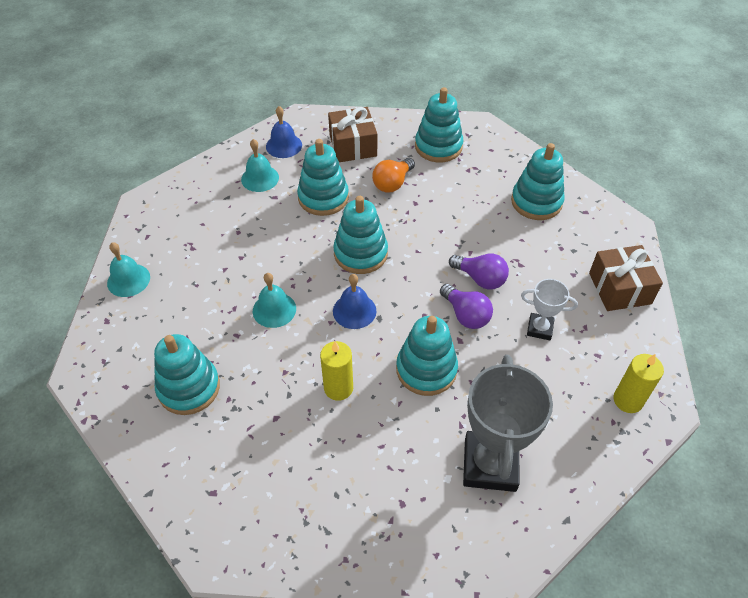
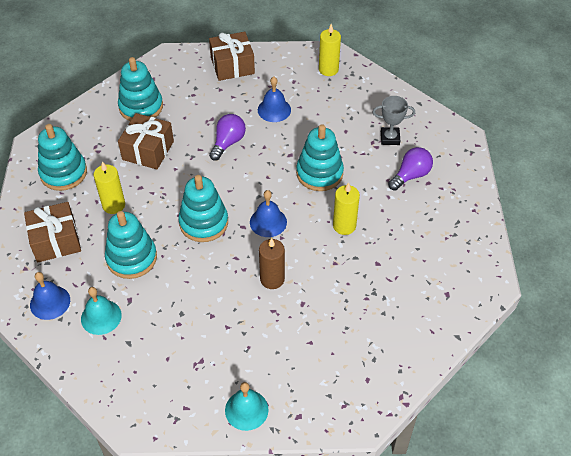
camera: 95 degrees left, 0 degrees up
(189, 388) = (361, 329): turquoise stacking toy -> none
(274, 309) = (272, 279): turquoise bell -> brown candle
(392, 183) = (114, 205): orange light bulb -> yellow candle
(466, 315) = (265, 151): purple light bulb -> purple light bulb (411, 175)
(468, 208) = (148, 150): none -> brown gift
(490, 464) = (390, 138): grey trophy -> grey trophy, size x0.51
(539, 328) = (274, 110): white trophy -> blue bell

